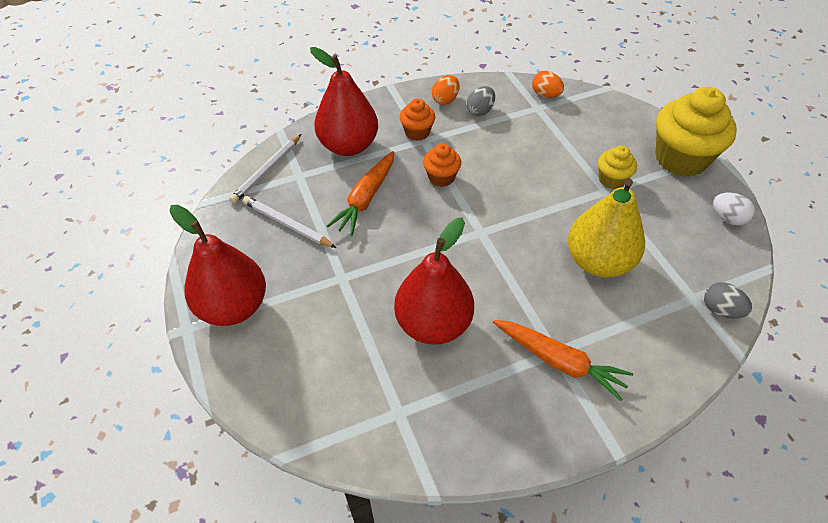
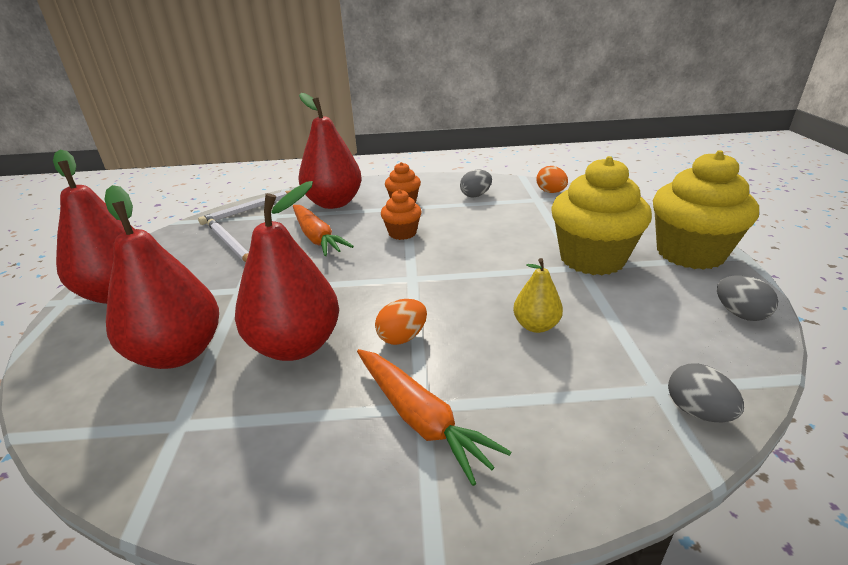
camera: 20 degrees right, 20 degrees down
(344, 354) = (178, 353): none -> red pear
(365, 199) = (317, 238): orange carrot -> orange carrot turned 75 degrees counterclockwise
(445, 100) = (447, 185): orange egg -> orange egg (402, 337)
(598, 261) = (536, 326): yellow pear -> yellow pear, size x0.50
(611, 179) = (592, 259): yellow cupcake -> yellow cupcake, size x2.00
(727, 218) = (740, 314): white egg -> grey egg

